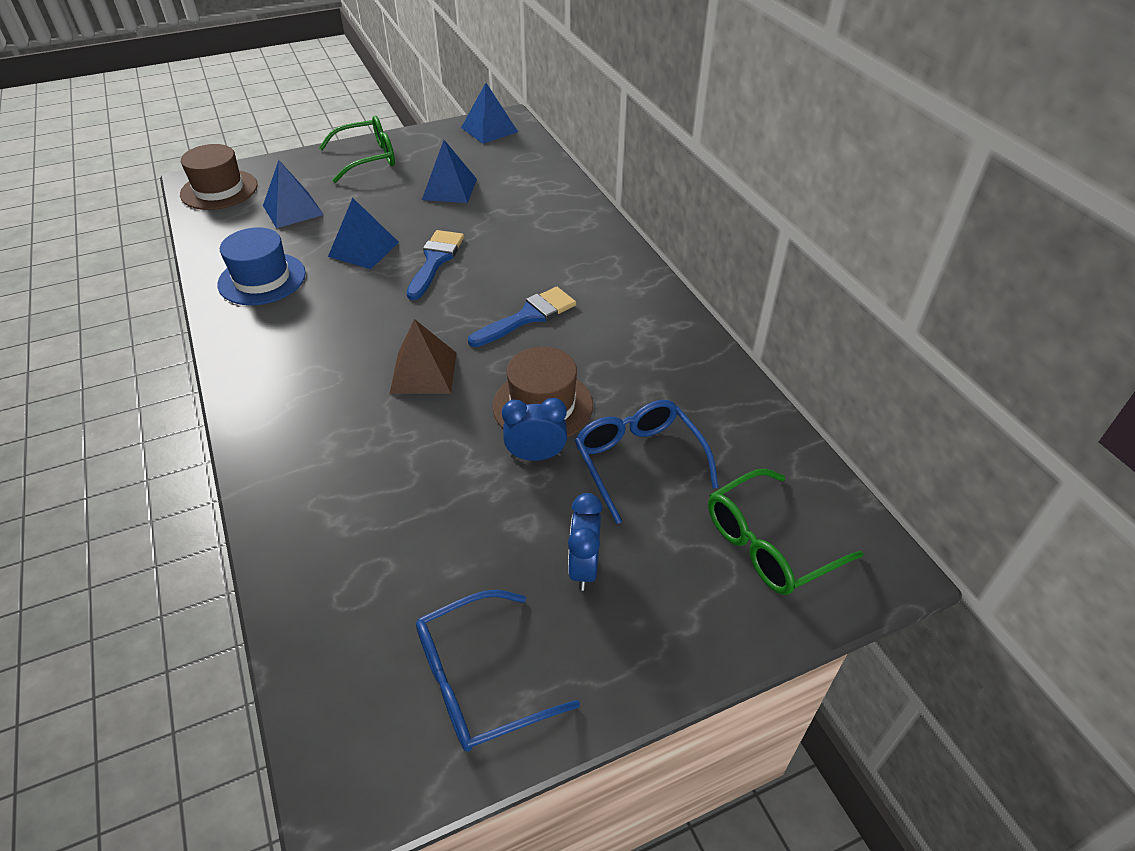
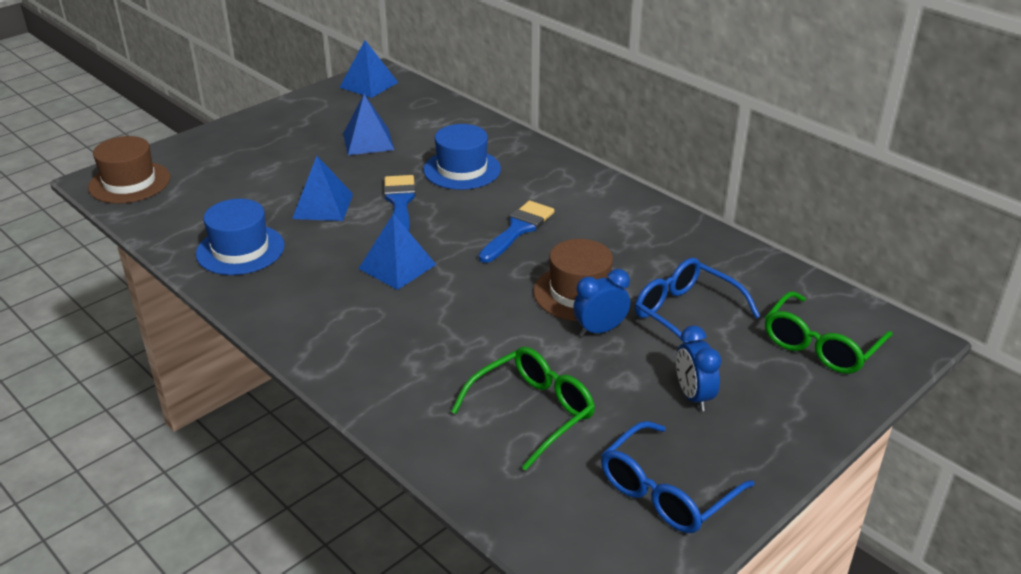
camera: 20 degrees left, 10 degrees down
(292, 210) = (223, 186): blue pyramid -> blue pyramid (397, 266)
(368, 158) = (266, 129): green glasses -> green glasses (533, 412)
(423, 372) = (456, 291): brown pyramid -> none
(517, 237) = (462, 169): none -> blue hat

